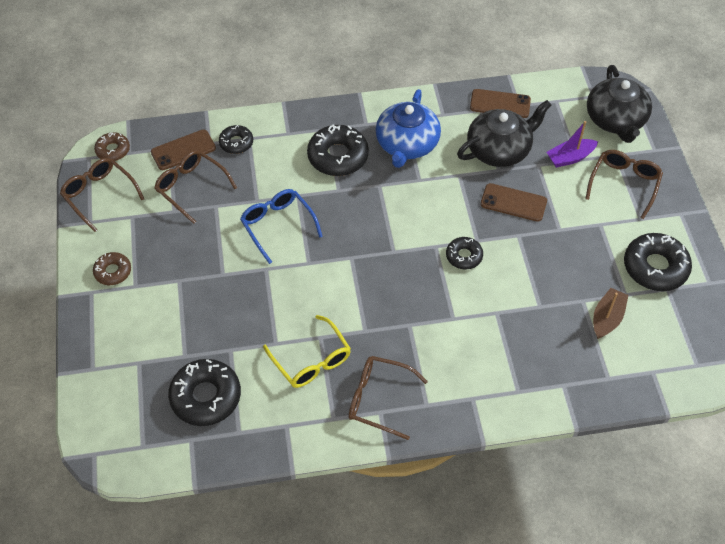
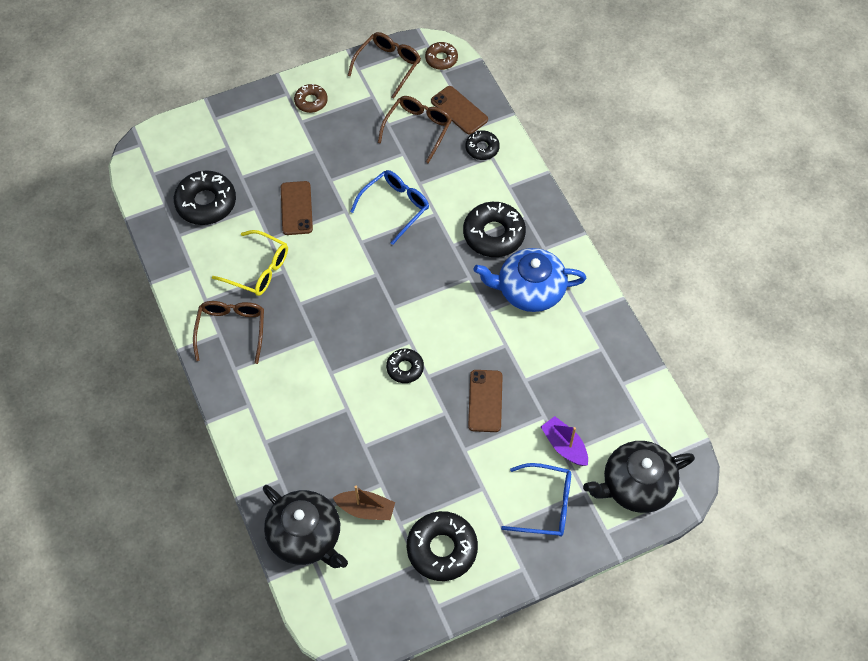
camera: 75 degrees right, 5 degrees up
(311, 360) = (258, 270): yellow glasses -> yellow glasses turned 105 degrees counterclockwise
(499, 149) = (552, 376): black teapot -> black teapot (306, 536)
(500, 104) = (617, 365): brown phone -> brown phone (296, 208)
(624, 184) = (545, 505): brown glasses -> blue glasses

